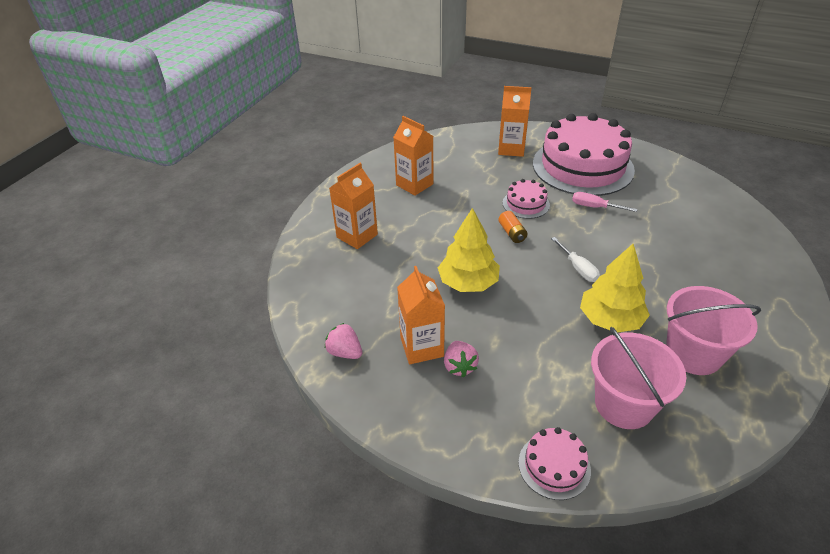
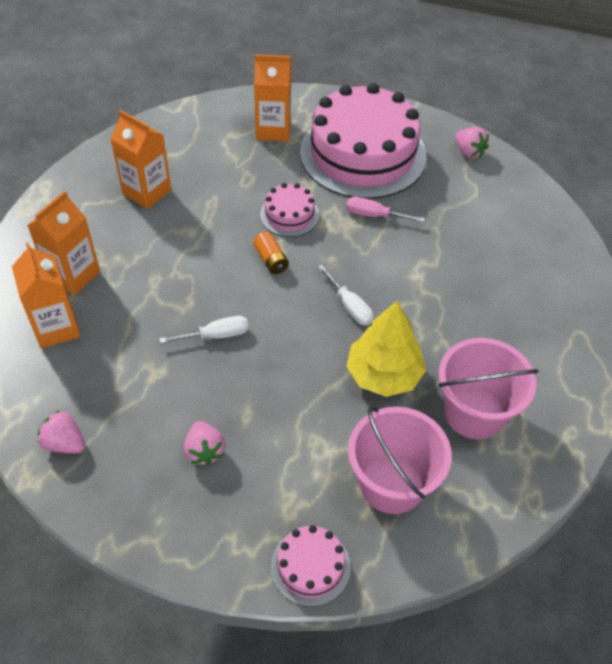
camera: 10 degrees left, 10 degrees up
(422, 347) = (159, 429): orange carton -> orange carton (56, 328)
(468, 283) = (216, 335): yellow tree -> white screwdriver
(669, 168) = (469, 152): none -> pink strawberry

